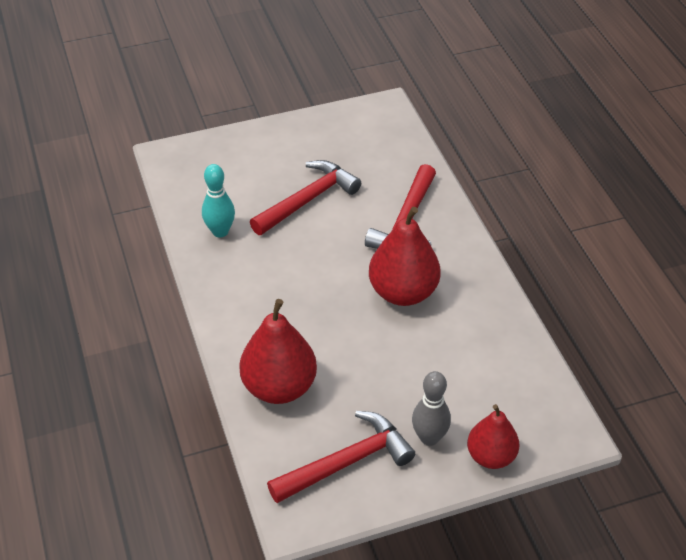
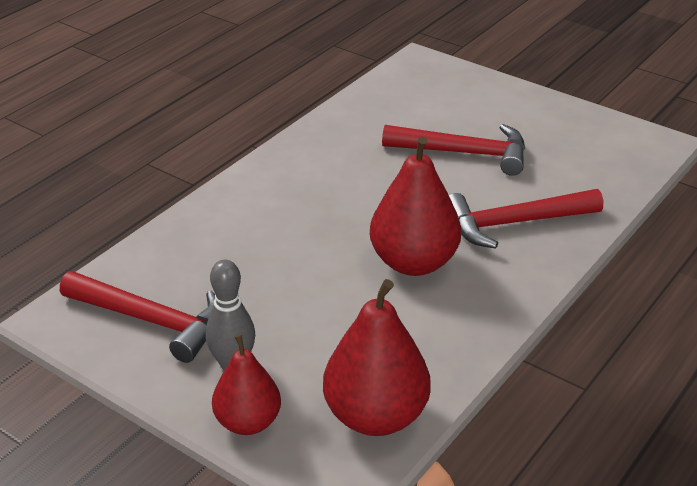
camera: 55 degrees right, 10 degrees down
(220, 231) = (362, 125): turquoise bowling pin -> none
(279, 387) = (208, 239): red pear -> red pear (375, 416)

